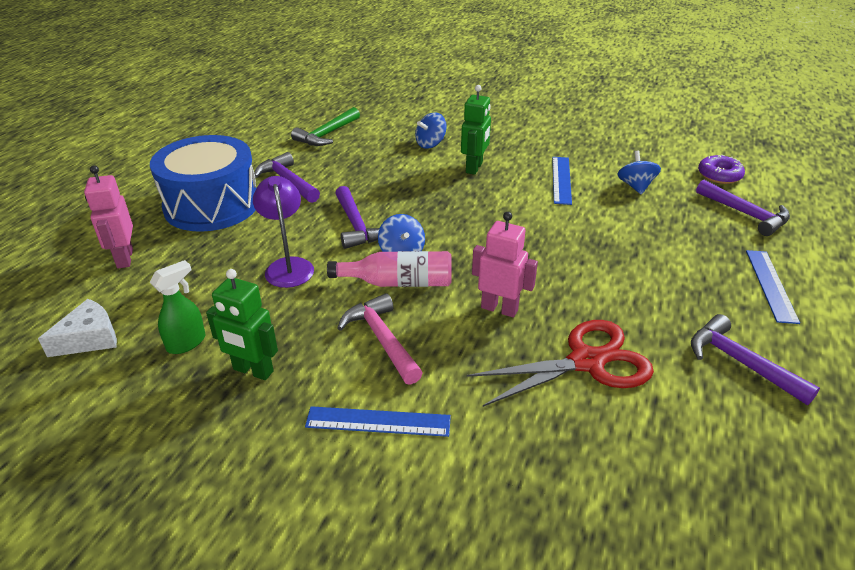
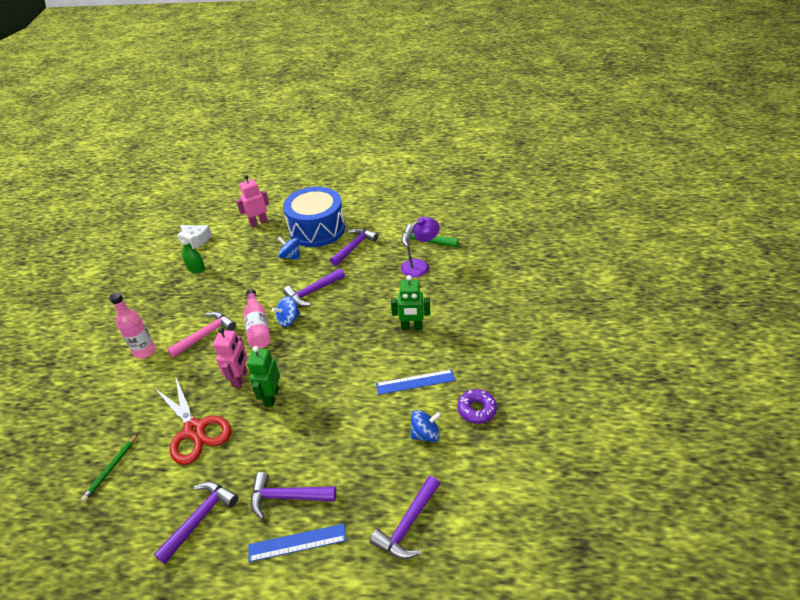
camera: 75 degrees right, 5 degrees up
(253, 371) = (178, 297): green robot -> green robot (271, 397)
(288, 266) = (264, 279): purple lamp -> purple lamp (420, 265)
(378, 422) = (145, 351): blue ruler -> pink bottle
(430, 144) = (438, 294): blue spinning top -> blue spinning top (291, 256)
(645, 467) = (111, 468): none -> green pencil
(710, 286) = (287, 497): none -> purple hammer
(719, 175) = (477, 501): purple donut -> purple donut (476, 409)

